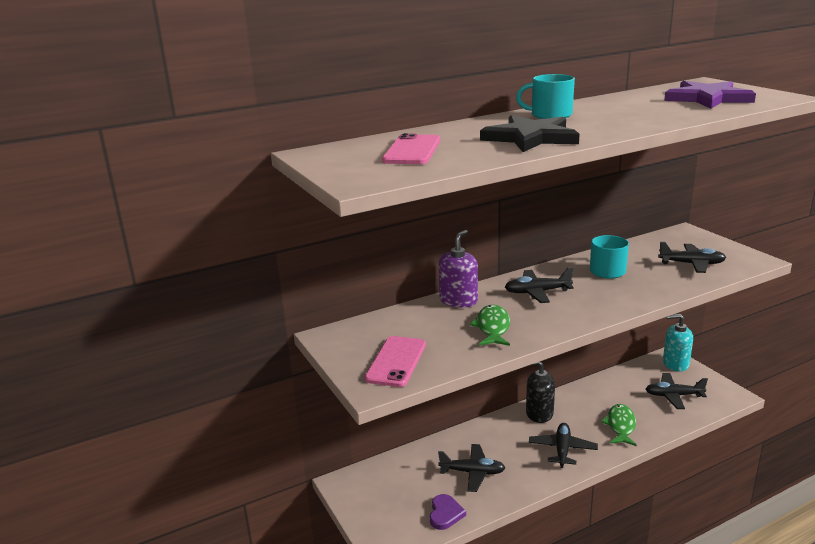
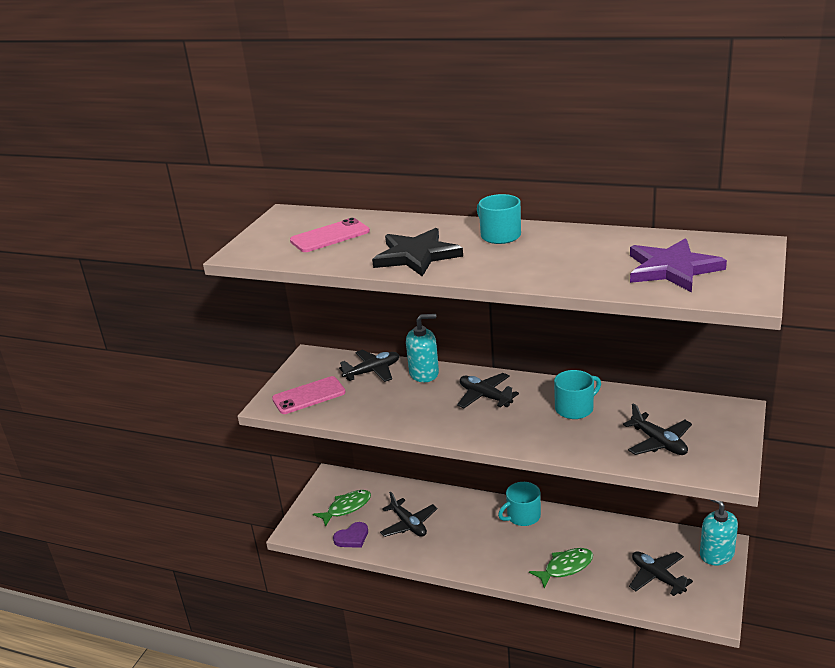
camera: 50 degrees right, 5 degrees up
(458, 300) = (424, 373): purple soap dispenser -> turquoise soap dispenser
(492, 327) = (402, 406): green fish -> green fish (346, 508)
(539, 413) = (522, 516): black soap dispenser -> turquoise mug
(562, 449) = (491, 552): black plane -> black plane (372, 371)

